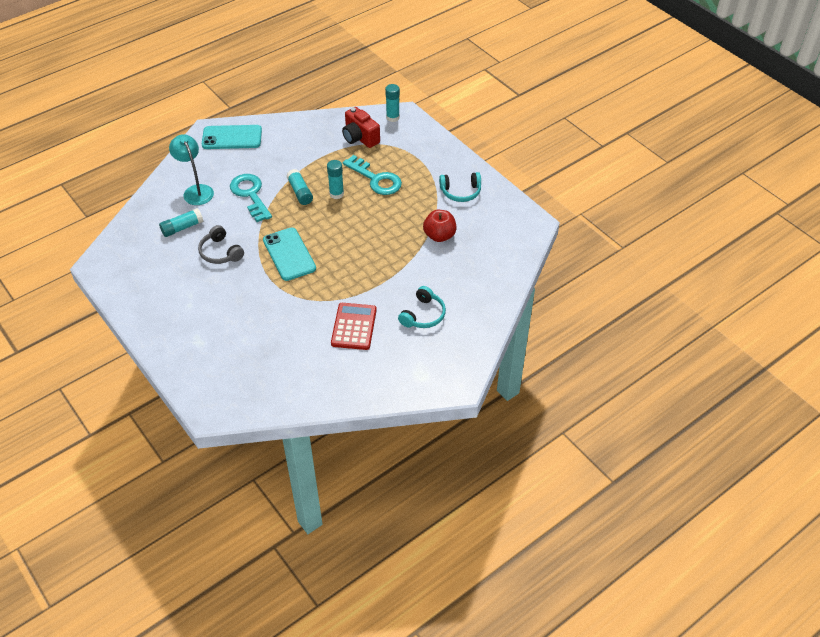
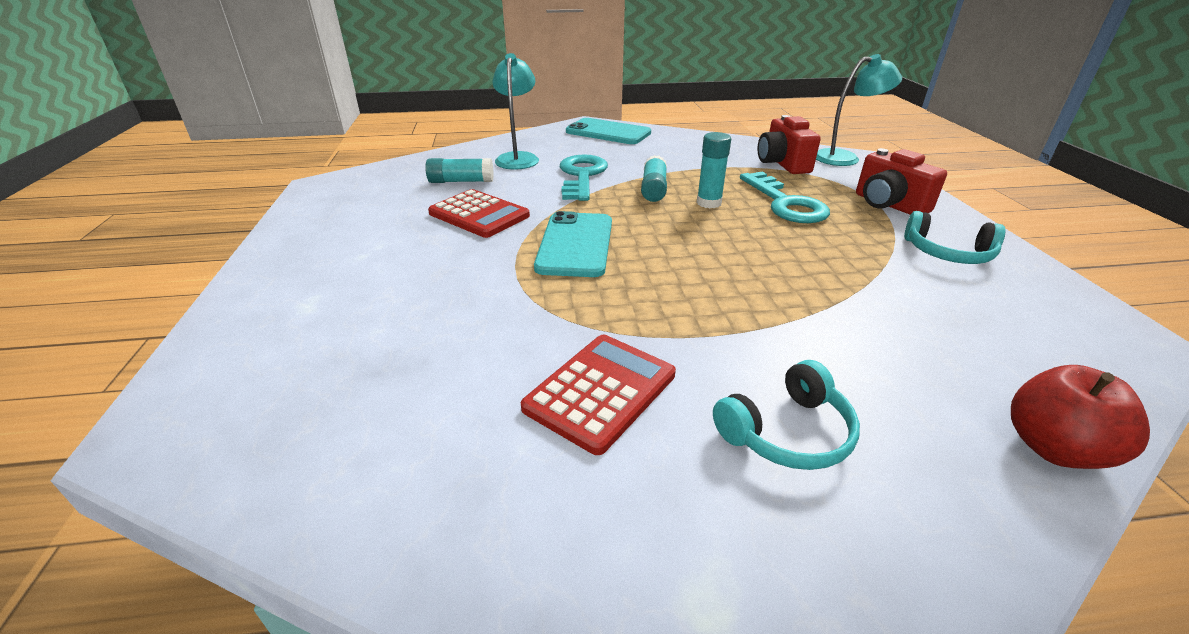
camera: 30 degrees right, 15 degrees down
(220, 252) = (479, 215): grey headphones -> red calculator
(392, 117) = (844, 158): turquoise glue stick -> turquoise lamp
(427, 160) = (888, 205): none -> red camera
(439, 236) = (882, 299): red apple -> red apple (1053, 448)

